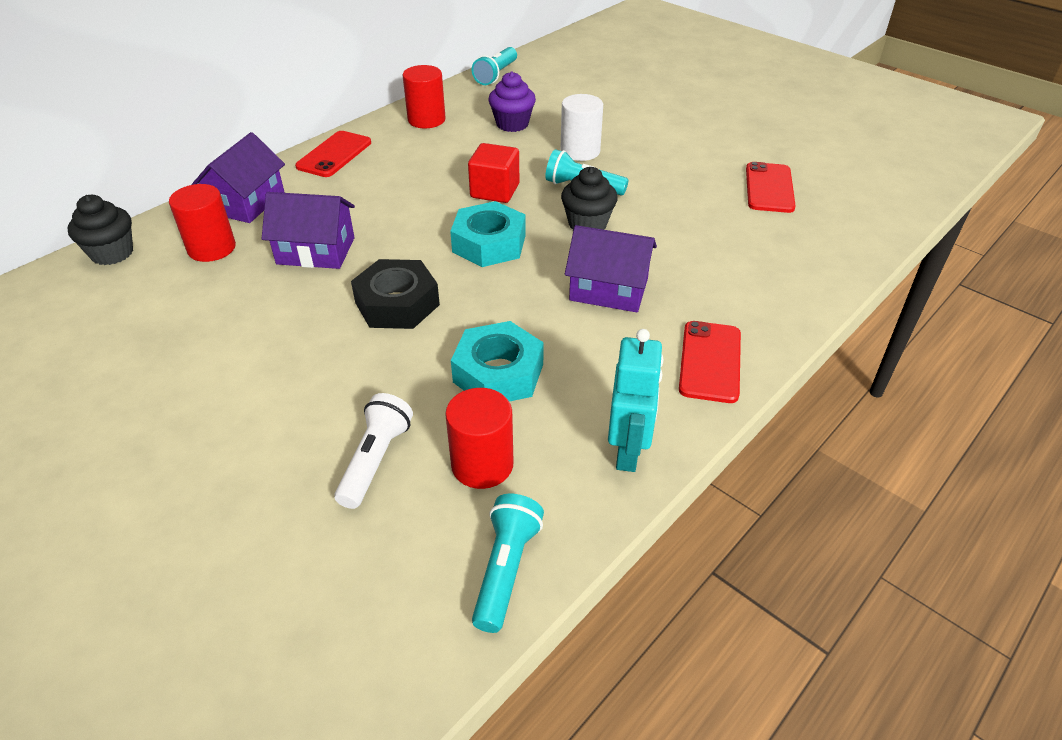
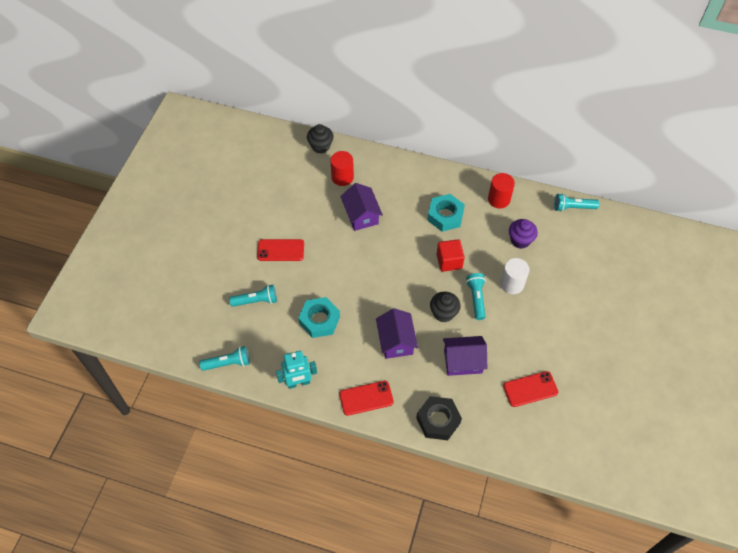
camera: 65 degrees right, 15 degrees up
(247, 202) = (381, 169): purple house -> purple house (463, 361)
(334, 154) = (440, 178): red phone -> red phone (280, 250)
(375, 460) = (256, 300): white flashlight -> turquoise flashlight
(397, 304) = (342, 264): black nut -> black nut (438, 420)
(482, 464) = (269, 336): red cylinder -> none
(489, 243) = (404, 278): turquoise nut -> turquoise nut (445, 216)

